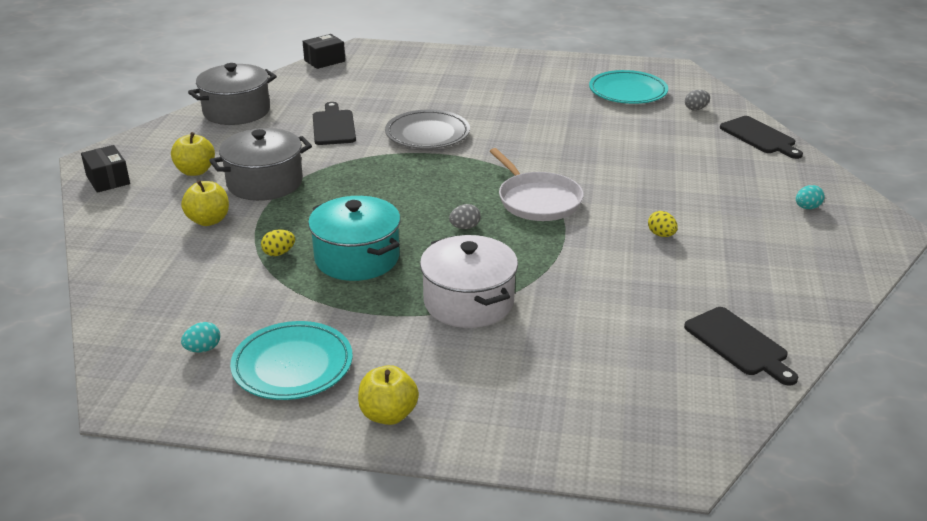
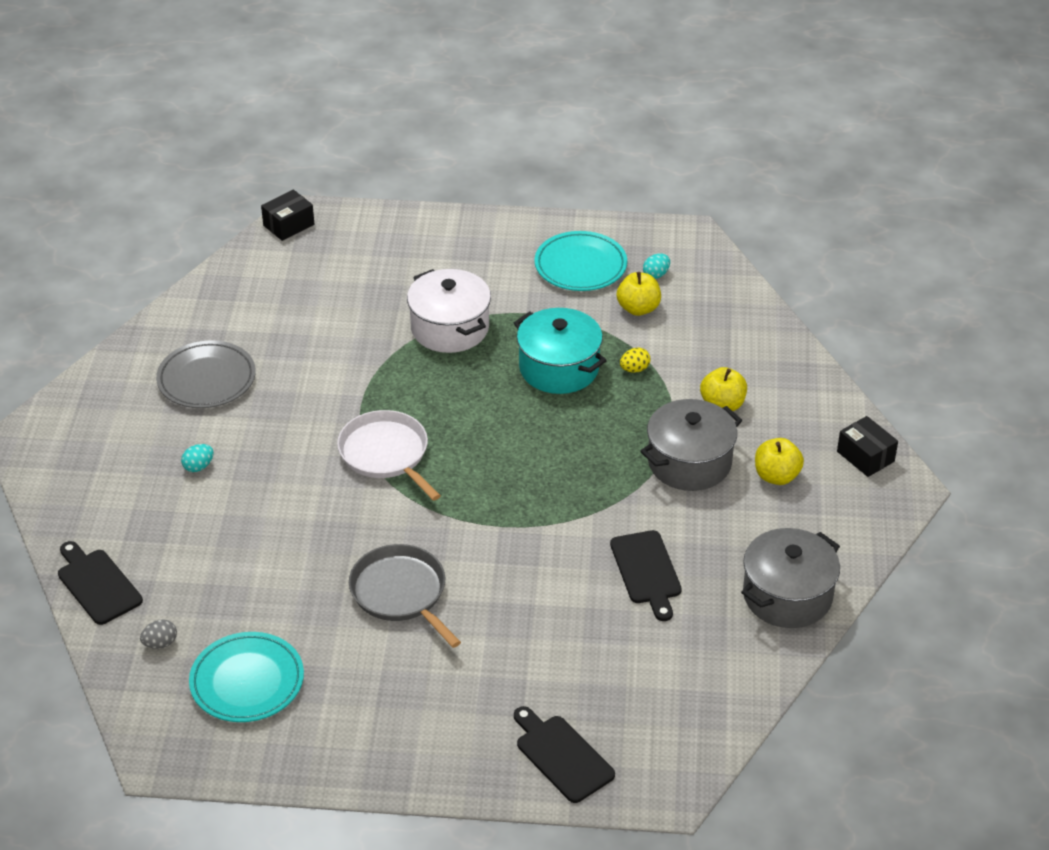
camera: 175 degrees right, 10 degrees up
(324, 61) = (716, 742): black box -> black box (288, 225)
(388, 414) = (499, 236): yellow apple -> yellow apple (638, 308)
(427, 134) = (522, 562): grey plate -> grey plate (206, 379)
(465, 227) = (461, 412): grey egg -> none
(522, 123) = (401, 593): none -> grey pan
(661, 235) = (263, 414): yellow egg -> none
(739, 344) = (228, 303): black cutting board -> black cutting board (561, 756)
(807, 208) = (97, 461): turquoise egg -> turquoise egg (198, 466)

